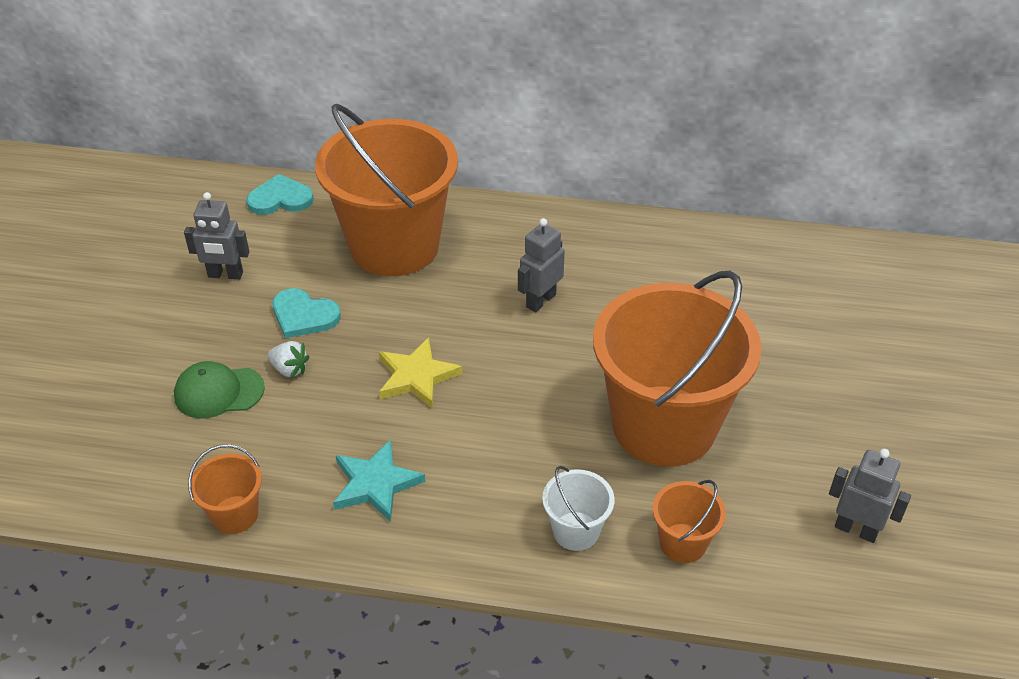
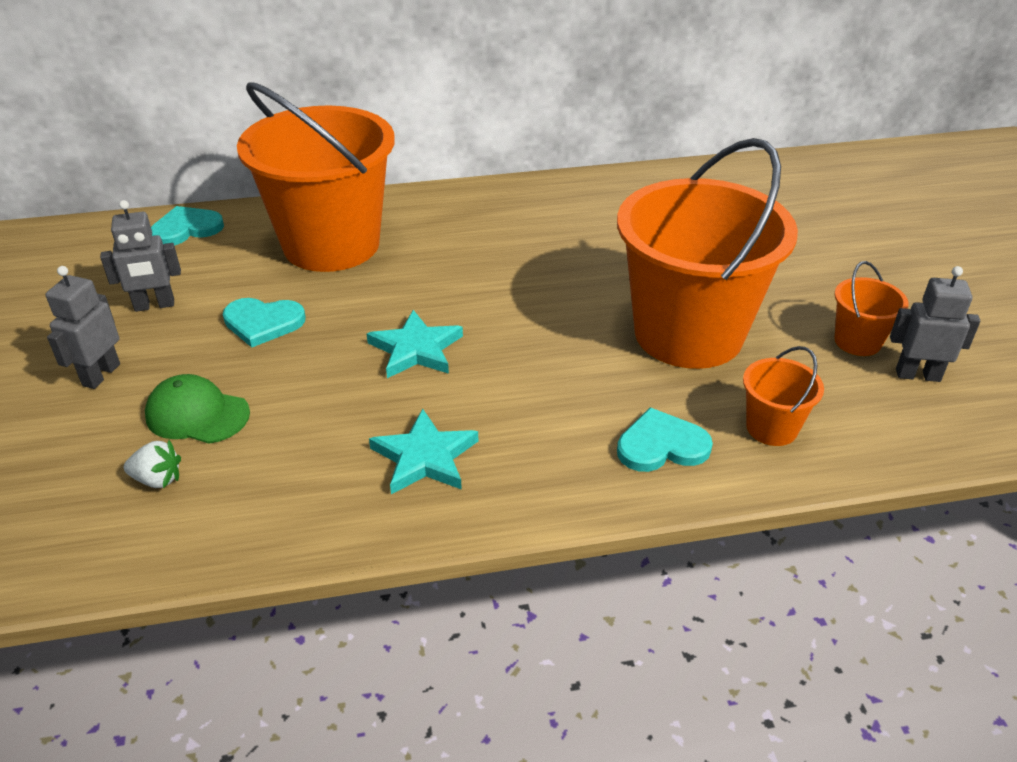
camera: 20 degrees left, 5 degrees down
(219, 392) = (197, 414): green cap -> green cap turned 45 degrees clockwise
(235, 514) = (275, 530): orange bucket -> orange bucket (857, 341)
(289, 369) = (271, 374): white strawberry -> white strawberry (158, 479)
(416, 376) = (416, 349): yellow star -> turquoise star
(540, 300) = (506, 259): grey robot -> grey robot (101, 375)
(576, 531) = (661, 445): white bucket -> turquoise heart

